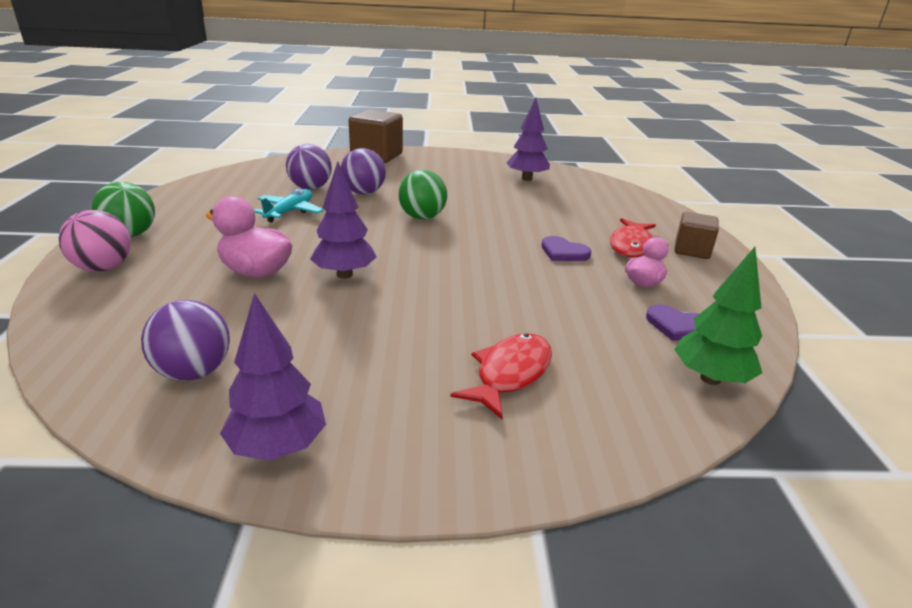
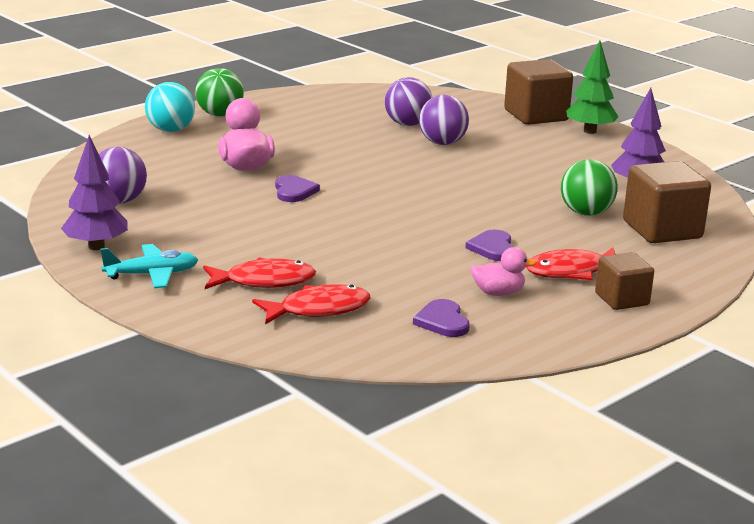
camera: 50 degrees right, 5 degrees down
(103, 268) = (170, 130): pink ball -> turquoise ball
(289, 212) = (350, 137): turquoise plane -> turquoise plane (152, 275)
(344, 274) = (294, 191): purple tree -> purple heart
(422, 217) = (442, 179): green ball -> green ball (586, 213)
(597, 199) = (662, 230): none -> brown cube
(602, 372) = (318, 309): none -> red fish
(710, 378) = (378, 348): green tree -> green tree (589, 131)

